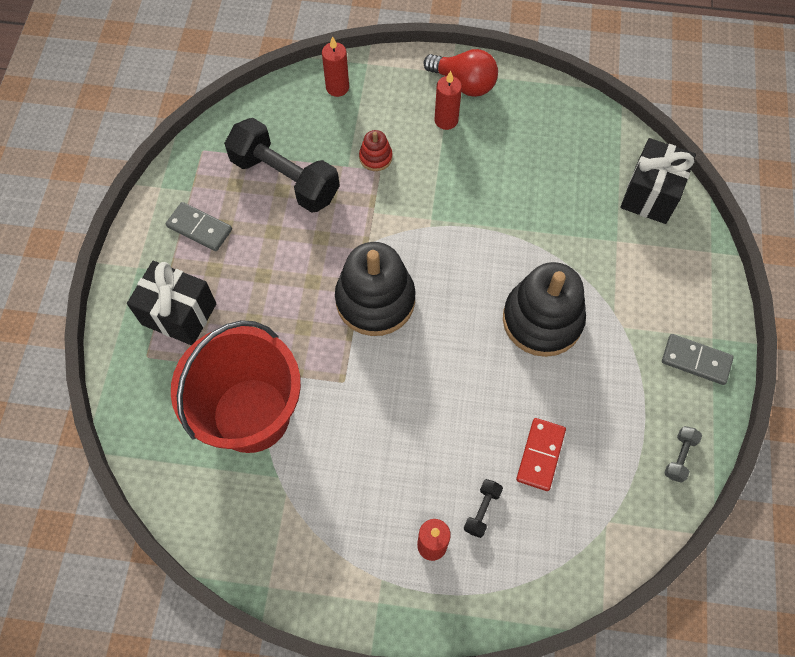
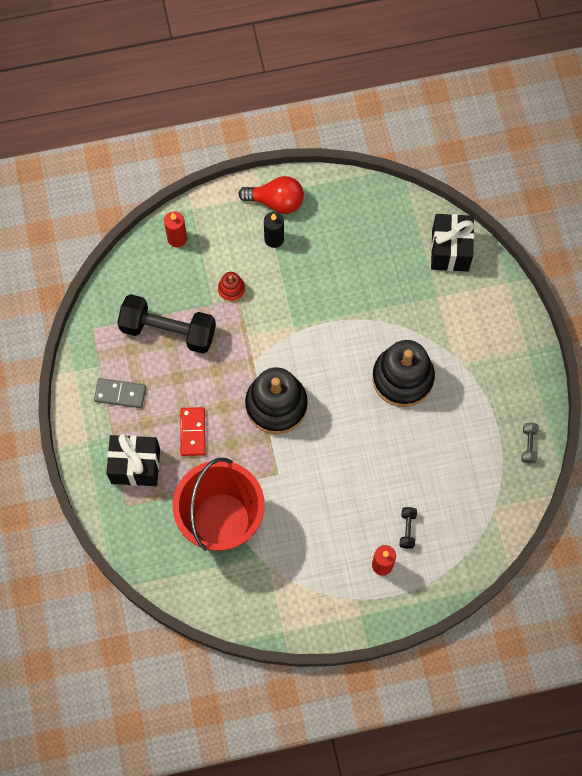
camera: 20 degrees left, 5 degrees up
(446, 120) = (274, 239): red candle -> black candle
(540, 455) = (434, 477): red domino -> red domino (192, 432)
(696, 360) = (520, 371): grey domino -> none

